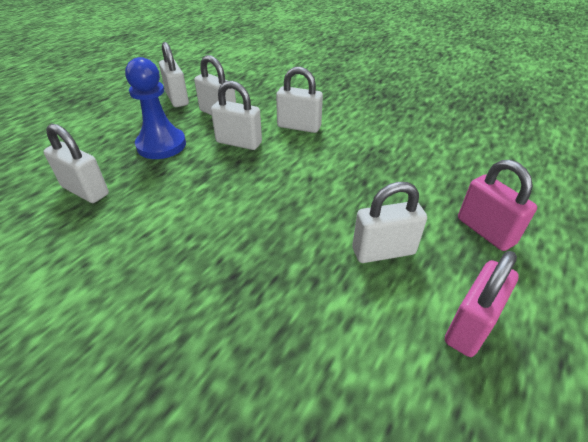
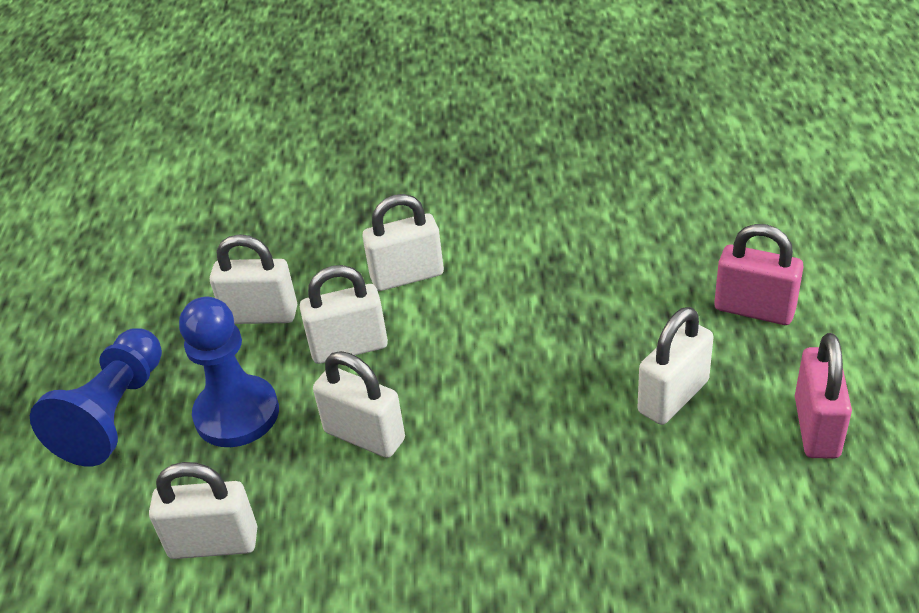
camera: 30 degrees left, 0 degrees up
(119, 122) = (114, 414): none -> blue pawn
(177, 99) = (158, 322): white padlock -> white padlock (364, 436)

